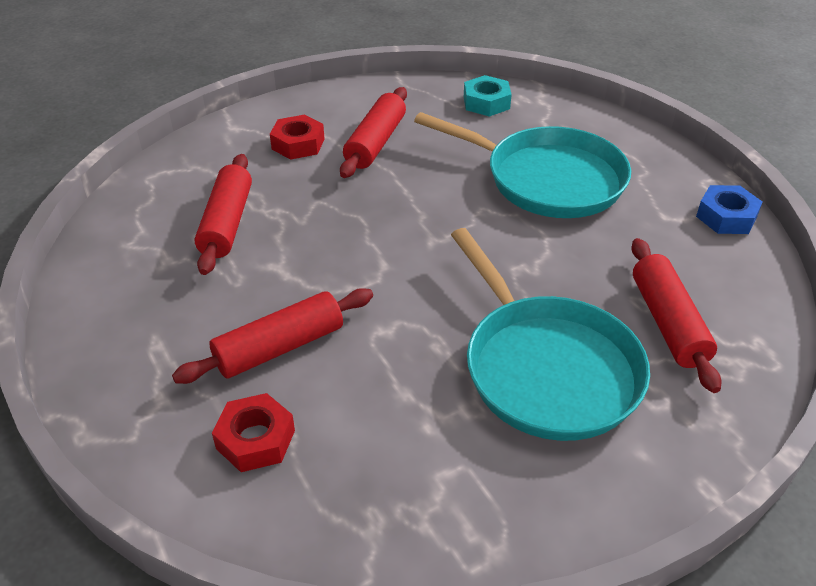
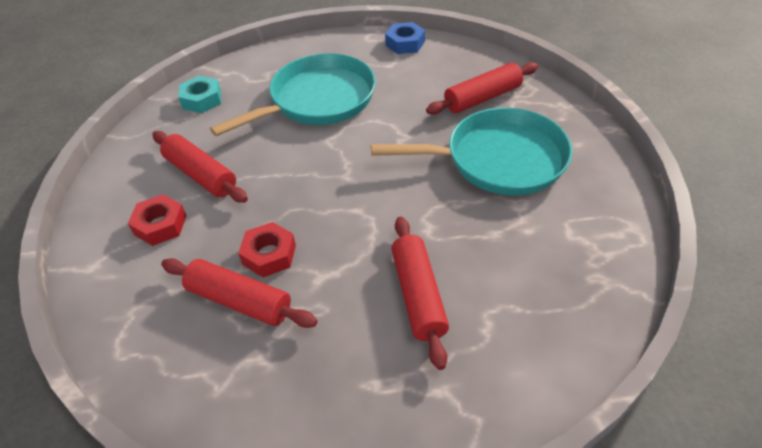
camera: 65 degrees left, 5 degrees up
(255, 439) = (509, 331): red nut -> red nut (269, 254)
(668, 323) = (482, 98): red rolling pin -> red rolling pin turned 45 degrees counterclockwise

